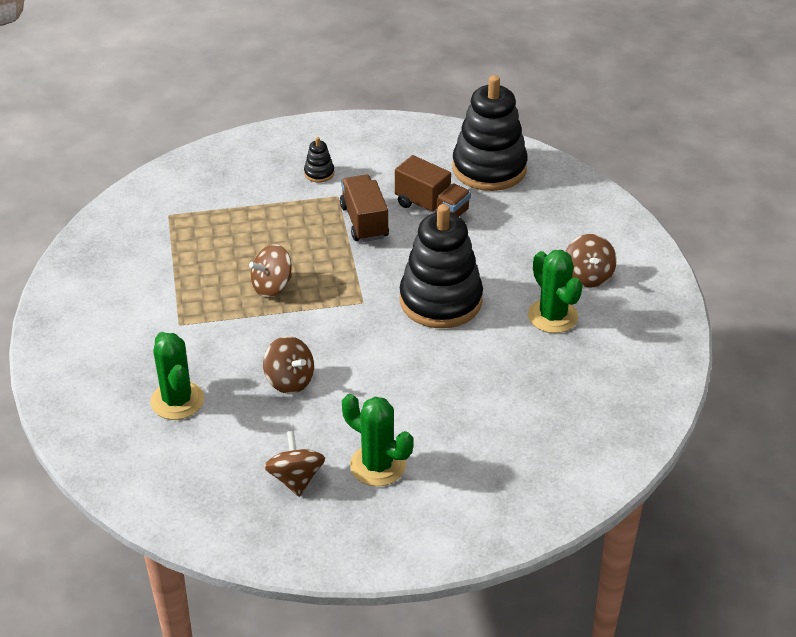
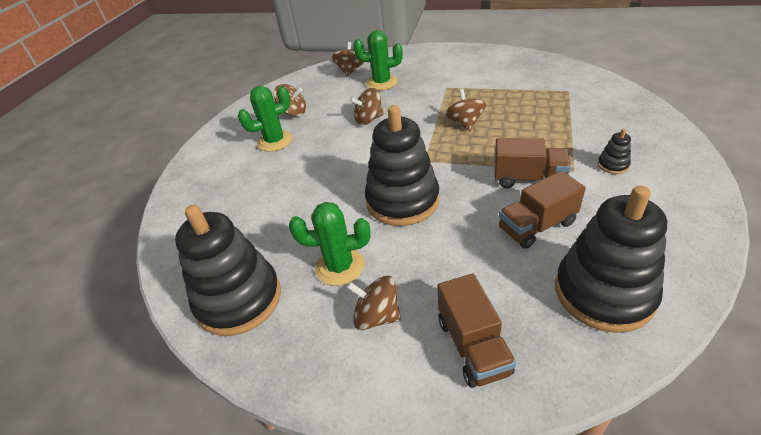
camera: 120 degrees right, 0 degrees up
(140, 457) = (350, 71): none -> brown spinning top
(578, 221) = (473, 346): none -> brown truck
(632, 370) = (239, 299): none -> black stacking toy

